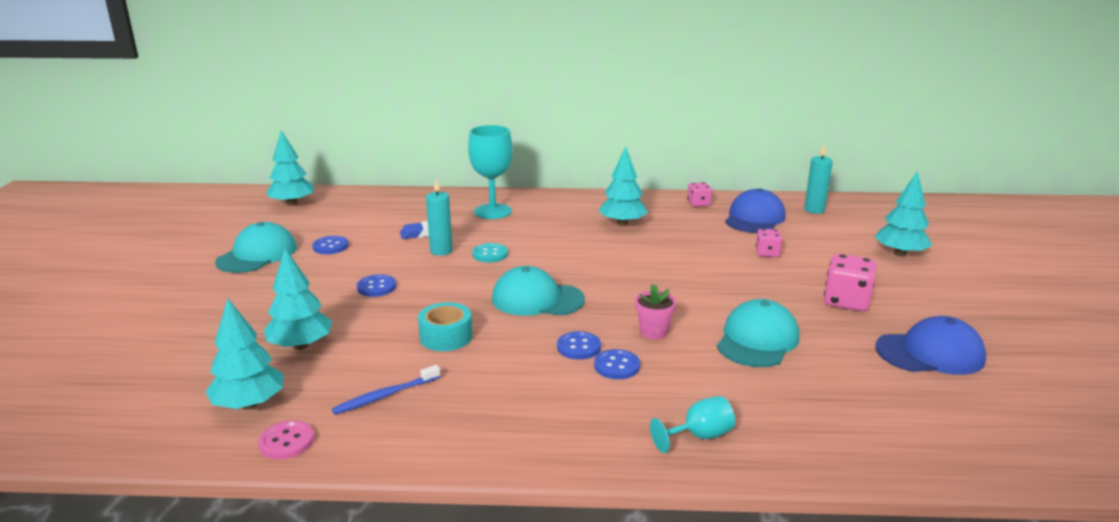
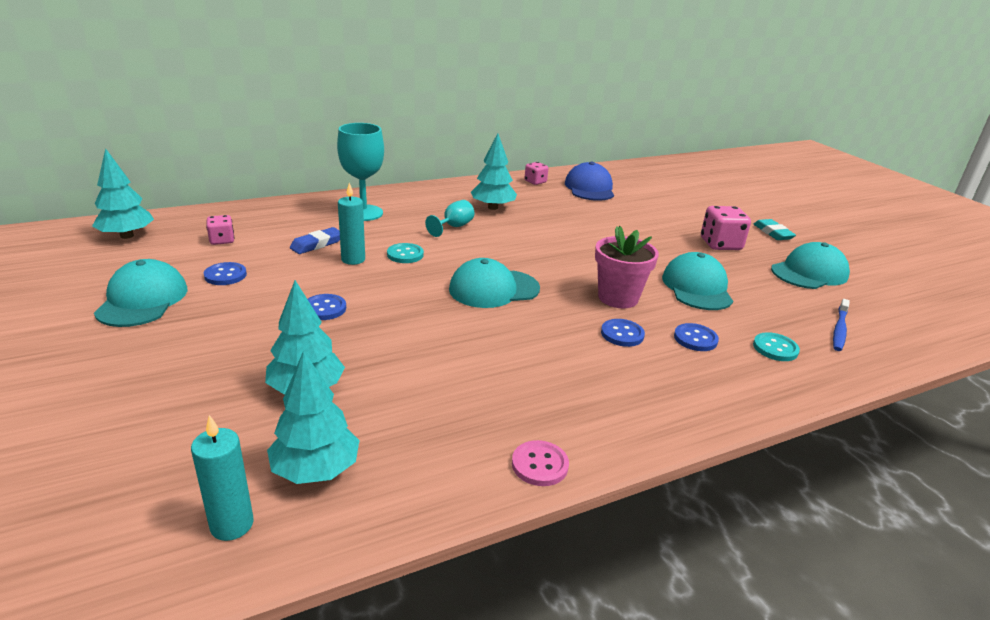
camera: 30 degrees left, 5 degrees up
(287, 442) = (403, 497): pink button -> pink button (539, 465)
(385, 396) = (453, 417): blue toothbrush -> blue toothbrush (839, 329)
(446, 337) = (449, 343): turquoise tape -> none
(578, 347) = (575, 325): blue button -> blue button (695, 339)
(653, 332) = (618, 298): pink flower pot -> pink flower pot, size x1.62
(699, 436) = (743, 377): turquoise goblet -> turquoise goblet (453, 227)
(767, 253) = (629, 215): pink dice -> pink dice (222, 240)
(775, 419) = (775, 348): none -> turquoise button
(814, 210) = (624, 176): turquoise candle -> turquoise candle (232, 525)
(900, 254) = (714, 201): turquoise tree -> none
(930, 353) = (809, 272): blue cap -> turquoise cap
(938, 301) = (773, 233): none -> turquoise eraser

